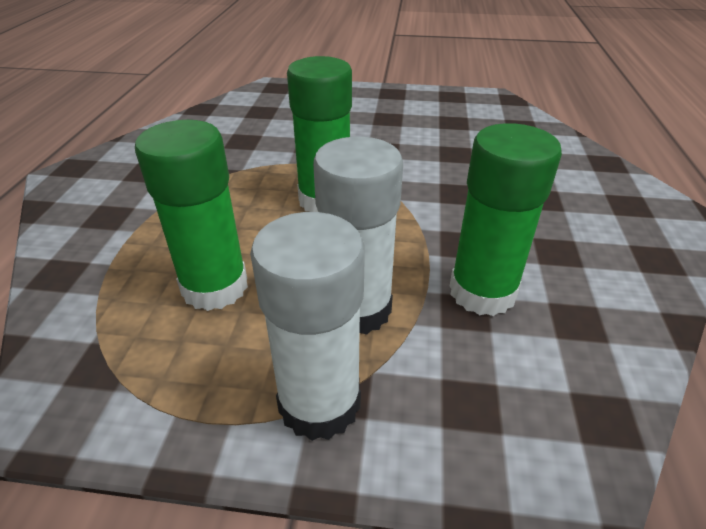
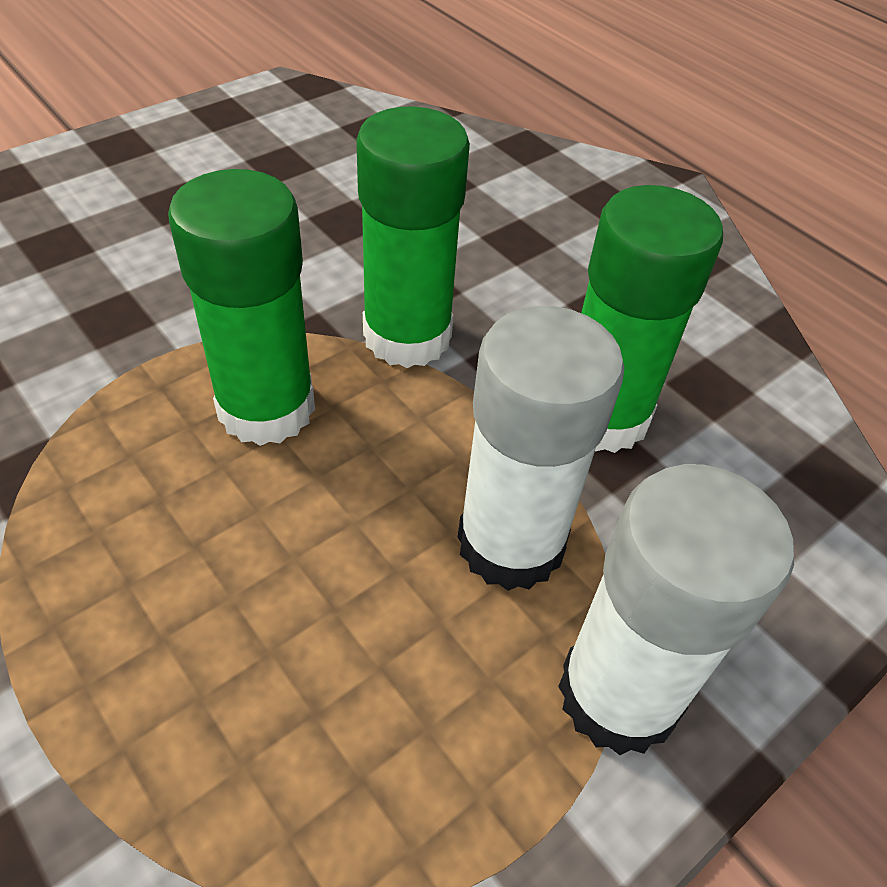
camera: 50 degrees left, 10 degrees up
(215, 287) = (297, 664): green glue stick -> green glue stick (407, 336)

